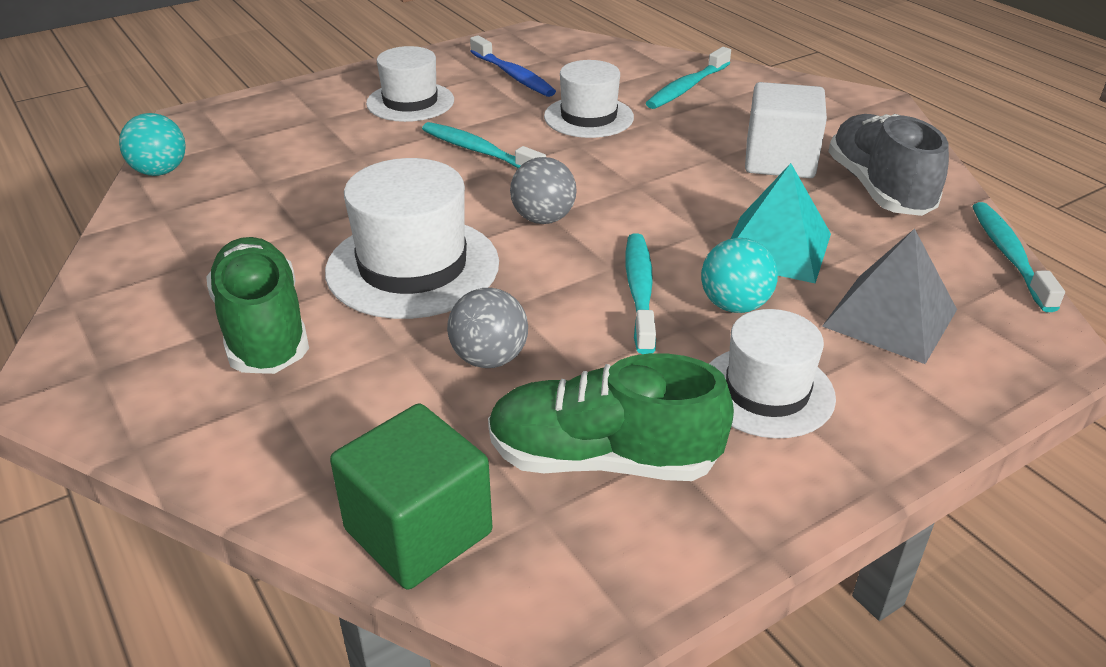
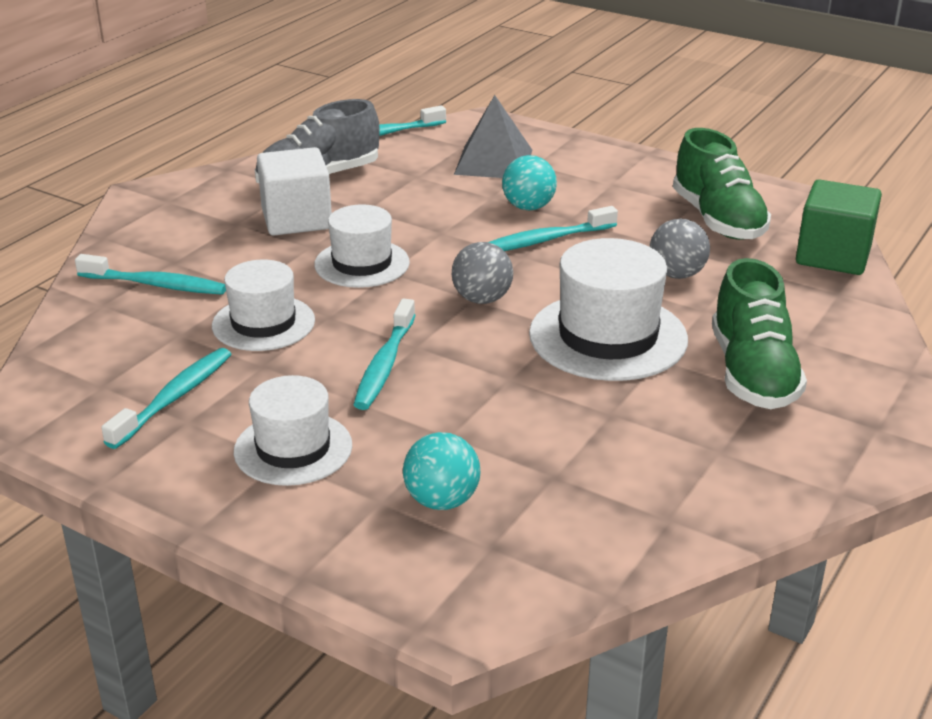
camera: 115 degrees left, 5 degrees down
(160, 171) = (597, 566): turquoise ball -> turquoise ball (442, 501)
(263, 329) = (752, 373): green shoe -> green shoe turned 45 degrees counterclockwise
(513, 75) = (174, 398): blue toothbrush -> turquoise toothbrush
(767, 391) = (607, 186): white hat -> white hat (362, 264)
(776, 248) = (441, 203): turquoise pyramid -> none

